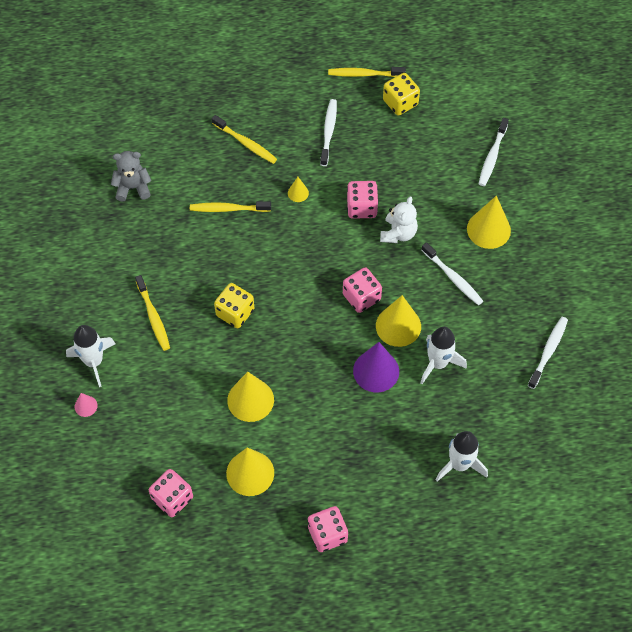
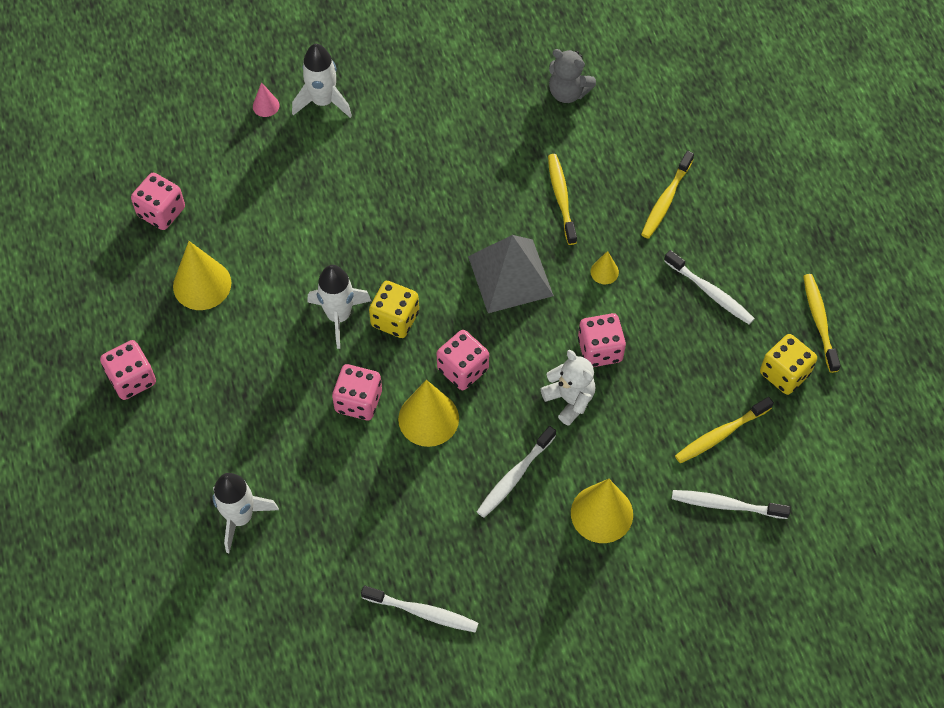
camera: 80 degrees right, 0 degrees up
(133, 187) = (568, 92): grey teddy bear -> grey teddy bear turned 135 degrees clockwise
(153, 317) = (392, 148): yellow toothbrush -> yellow toothbrush (721, 434)
(235, 312) = (414, 231): yellow dice -> yellow dice (395, 319)
(250, 400) = (297, 268): yellow cone -> none
(288, 253) = (510, 276): none -> grey pyramid
(328, 132) = (710, 292): white toothbrush -> white toothbrush turned 45 degrees clockwise
(376, 371) = (358, 401): purple cone -> pink dice
(398, 233) = (569, 399): white teddy bear -> white teddy bear turned 135 degrees counterclockwise
(438, 363) = (381, 473): white rocket -> white rocket (339, 316)

